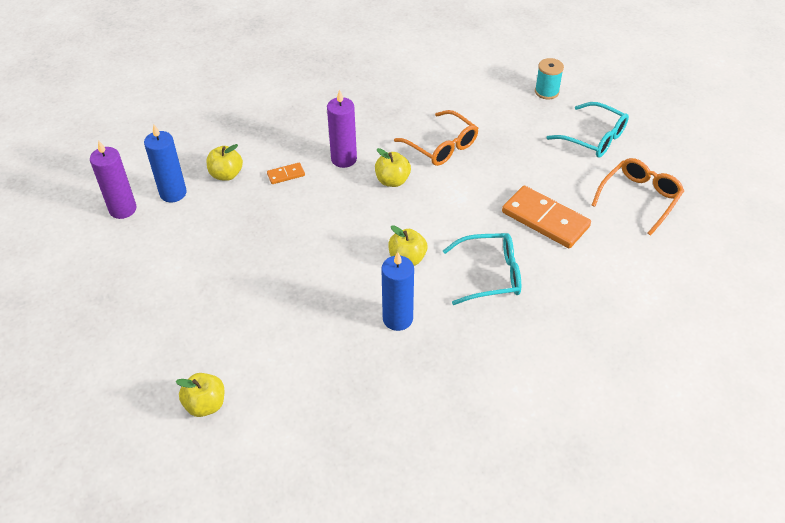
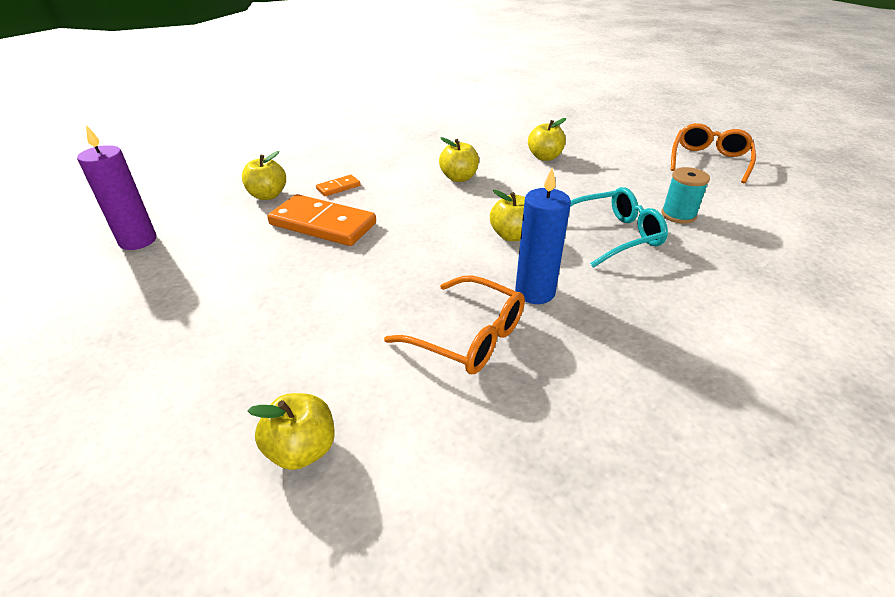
camera: 15 degrees left, 10 degrees down
(173, 193) = (204, 218): blue candle -> none
(344, 159) = (398, 169): purple candle -> none
(442, 146) = (495, 149): orange glasses -> orange glasses (469, 337)
(483, 166) = (544, 157): none -> yellow apple
(545, 219) = (634, 186): orange domino -> orange domino (323, 224)
(546, 92) = (567, 108): turquoise spool -> turquoise spool (678, 215)
(594, 138) = (632, 129): turquoise glasses -> none

